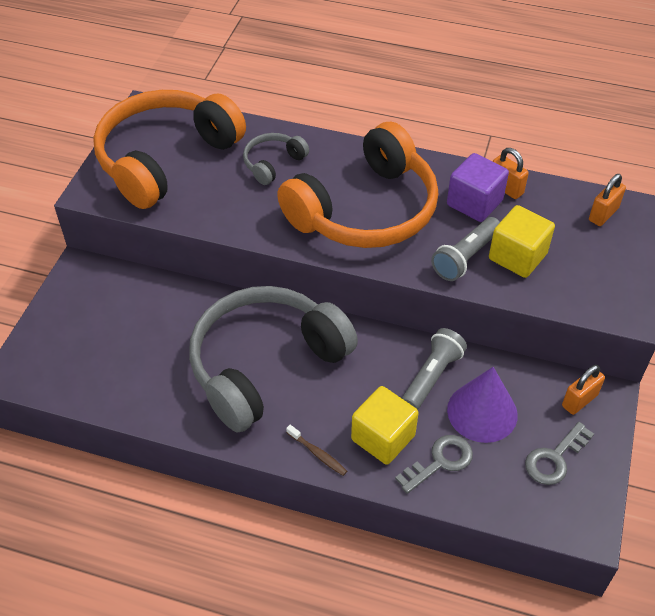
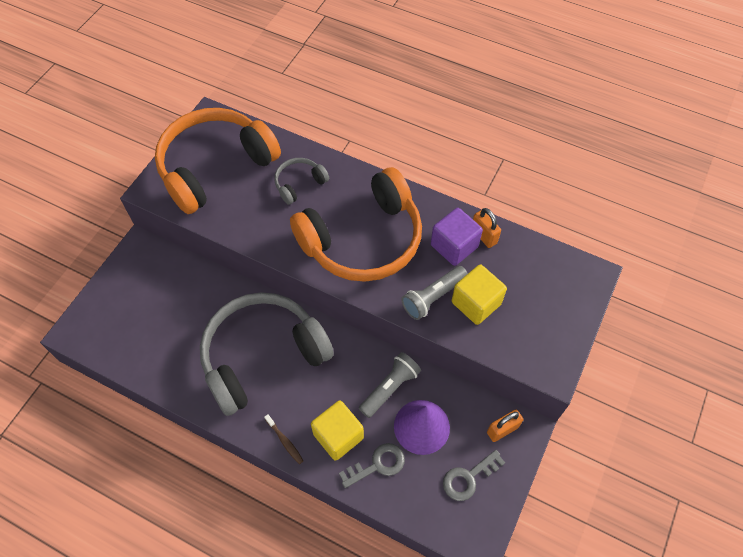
camera: 10 degrees right, 10 degrees up
(603, 214) = (558, 273): orange padlock -> none

